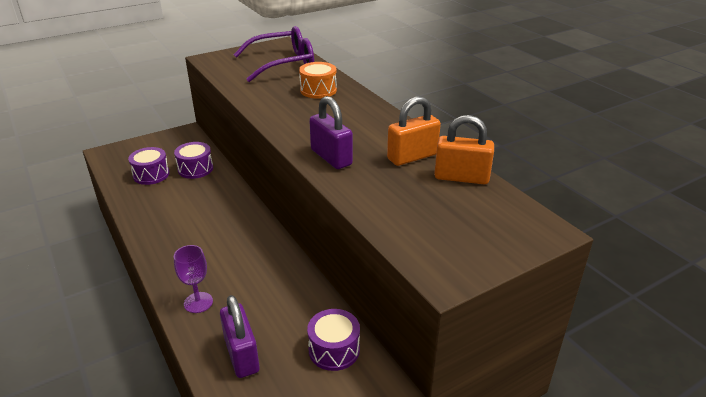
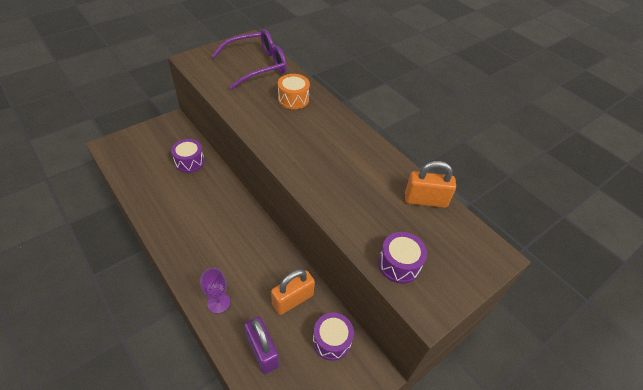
camera: 10 degrees left, 15 degrees up
(151, 175) = (152, 169): purple drum -> purple drum (399, 264)
(331, 157) = (318, 181): purple padlock -> none
(412, 157) = (383, 178): orange padlock -> orange padlock (292, 300)

